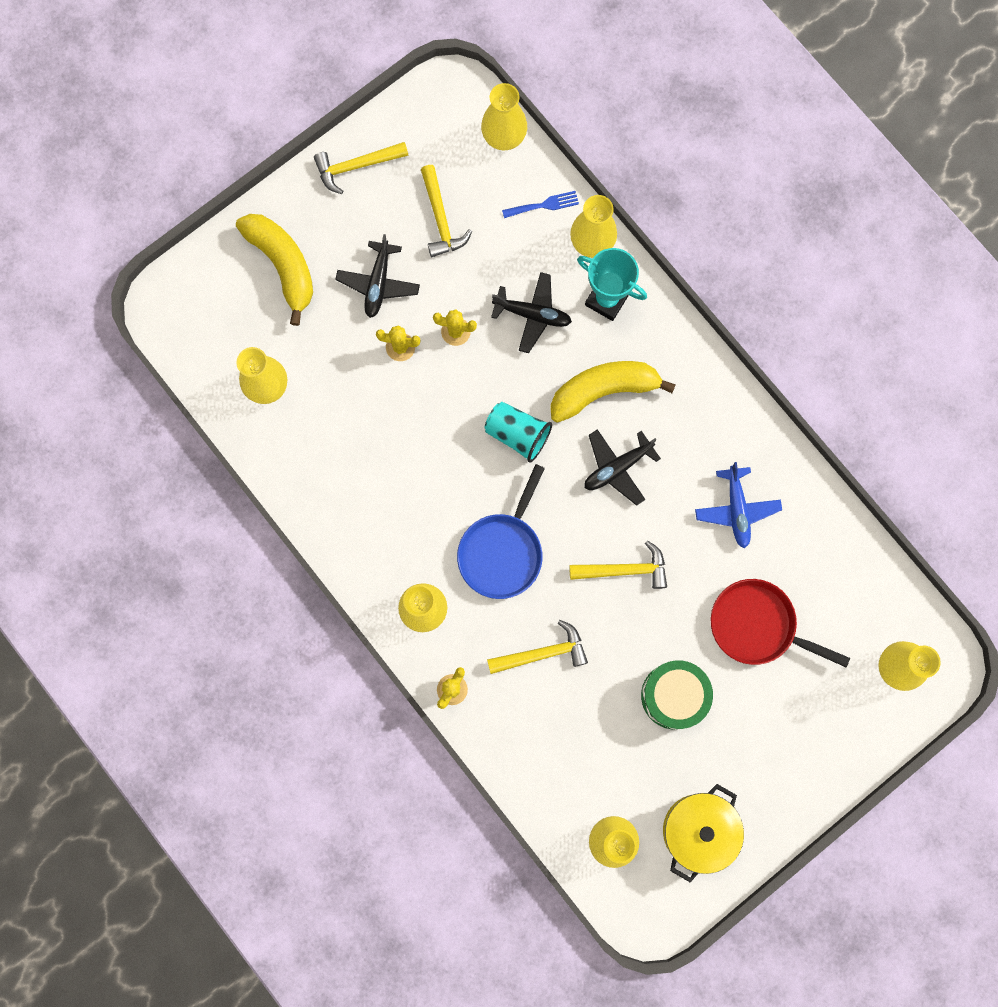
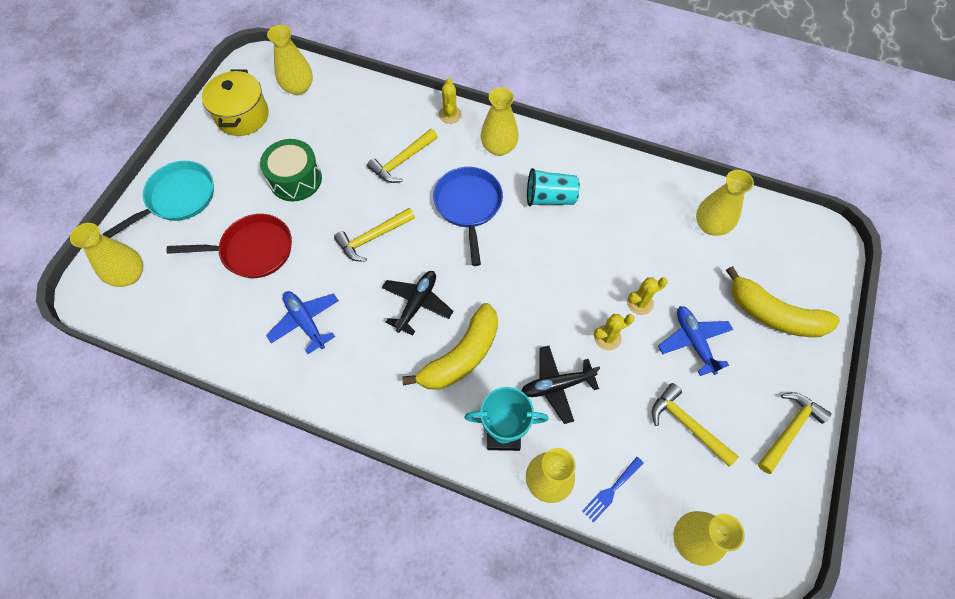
camera: 150 degrees right, 15 degrees down
(378, 283) = (693, 342): black plane -> blue plane
(517, 434) = (508, 287): turquoise cup -> turquoise cup (550, 198)
(816, 743) = (178, 198): none -> turquoise pan

